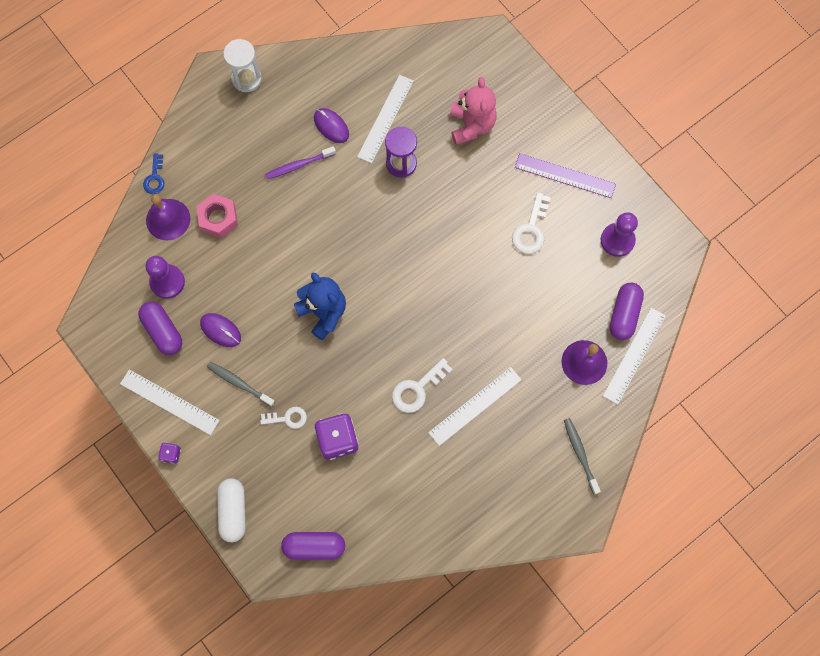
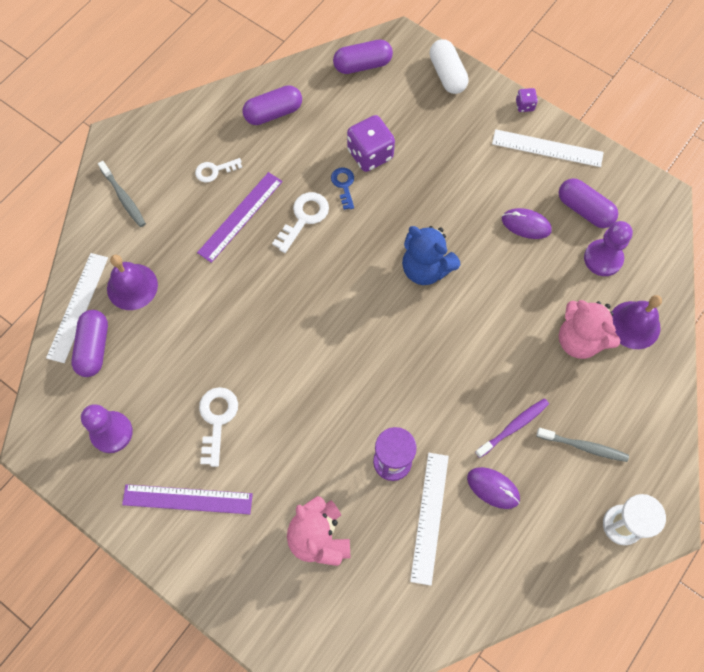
camera: 165 degrees right, 5 degrees down
(155, 178) = (672, 368): blue key -> blue key (344, 185)
(218, 218) = (579, 340): pink nut -> pink teddy bear
(239, 383) = (486, 180): grey toothbrush -> grey toothbrush (584, 446)
(288, 418) = (426, 161): white key -> white key (214, 170)
(419, 512) = (273, 113): none -> purple capsule
(475, 406) = (240, 216): white ruler -> purple ruler

